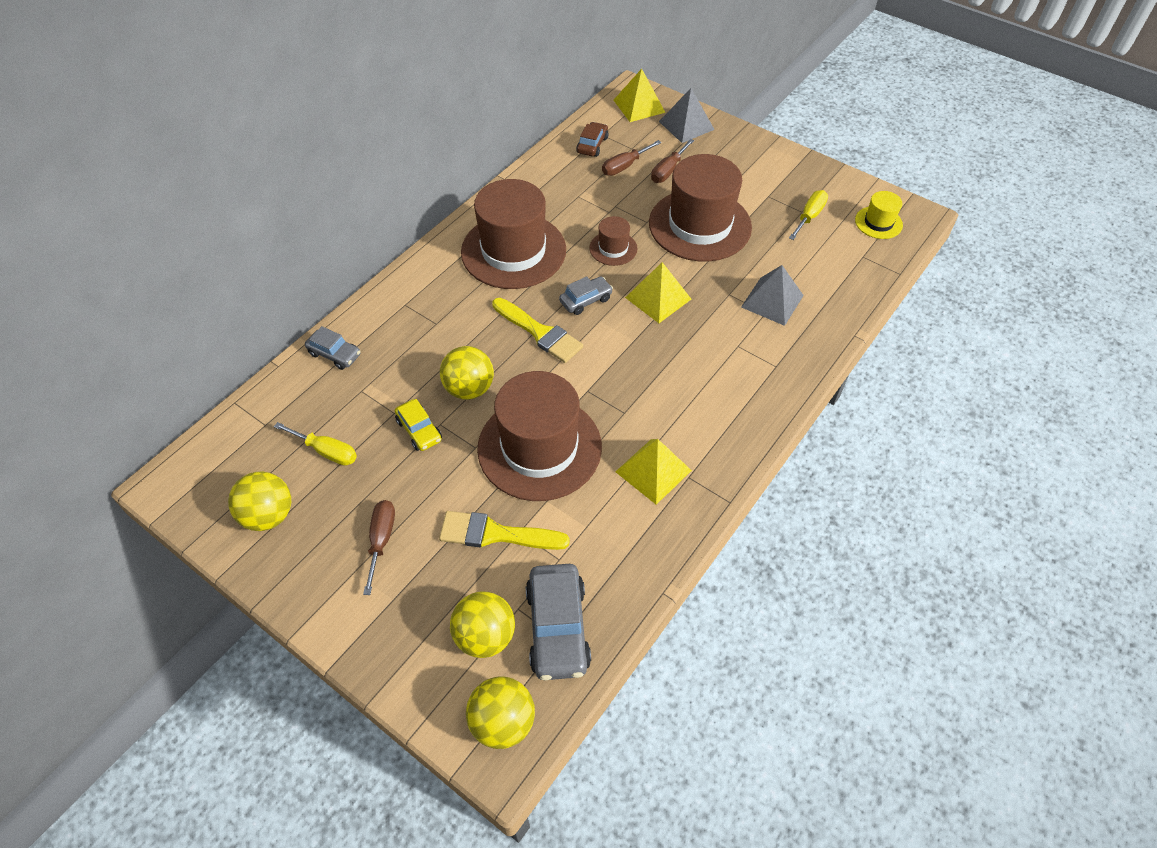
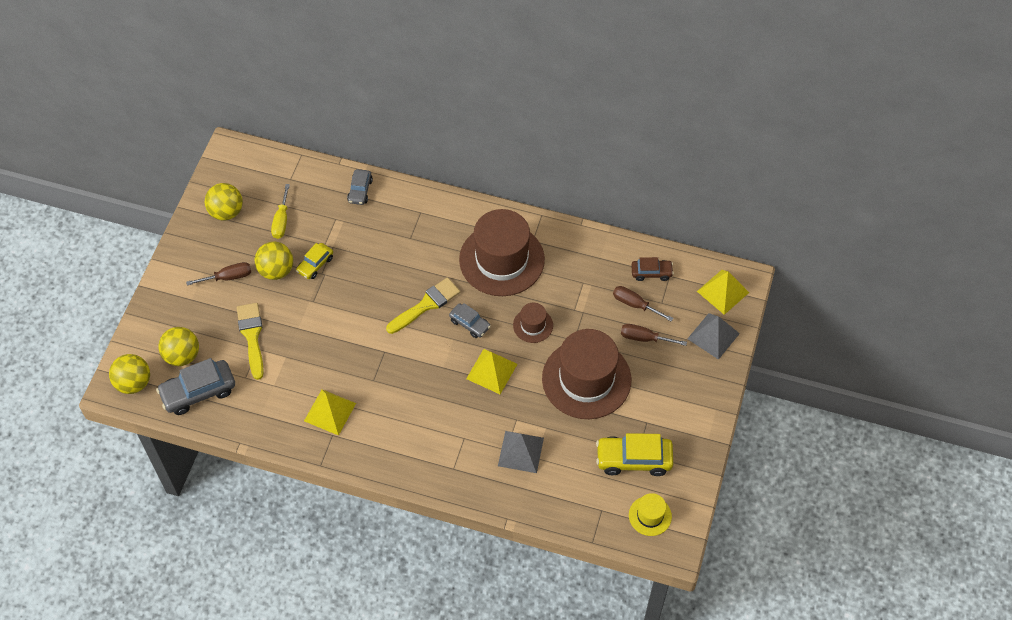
camera: 70 degrees right, 5 degrees up
(469, 389) = (359, 280): yellow ball -> yellow ball (276, 270)
(539, 447) = (325, 338): brown hat -> none
(540, 333) = (426, 305): yellow brush -> yellow brush turned 150 degrees counterclockwise
(809, 216) = (633, 459): yellow screwdriver -> yellow car

